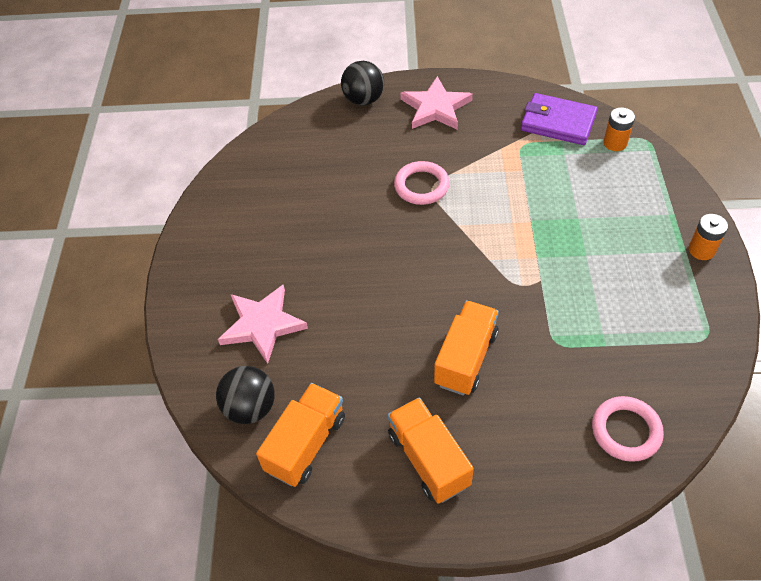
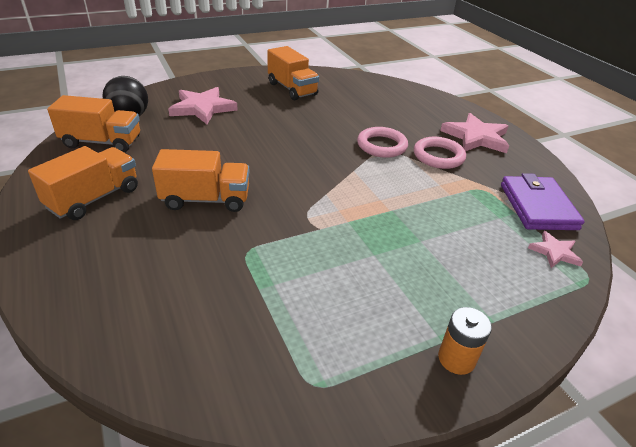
camera: 60 degrees right, 15 degrees down
(254, 221) = (292, 89): none -> orange truck
(363, 100) = (447, 106): black ball -> none
(615, 143) = (554, 252): orange battery -> pink star
(626, 431) = (147, 324): pink ring -> pink ring (438, 156)

